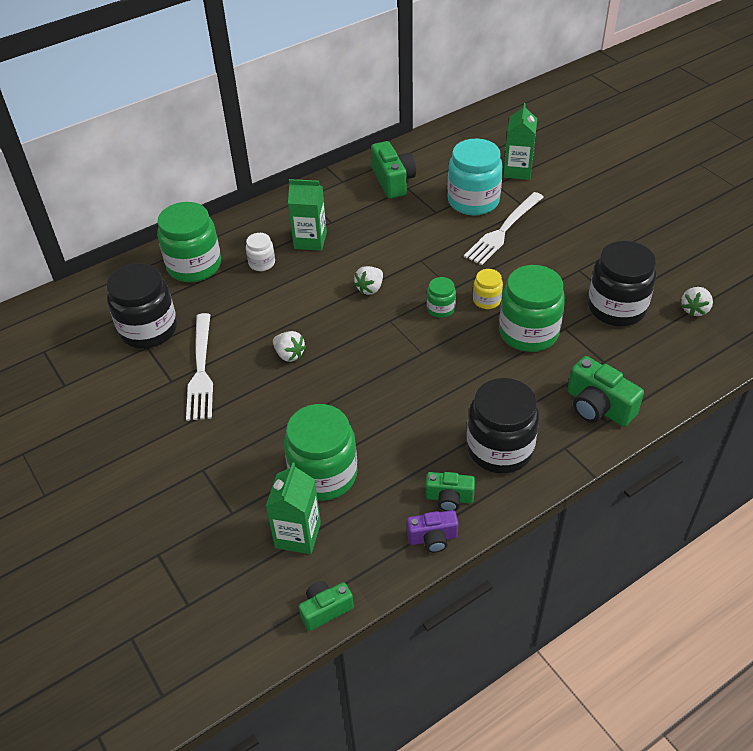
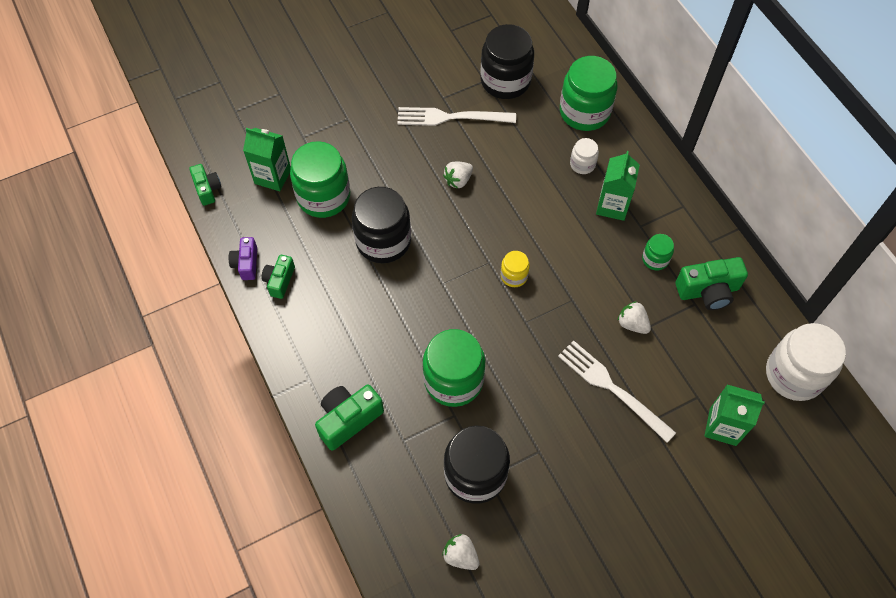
camera: 95 degrees right, 15 degrees up
(370, 288) = (535, 250): white strawberry -> white strawberry (632, 324)
(440, 308) = (498, 307): green jar -> green jar (655, 259)
(460, 137) = (794, 374): none -> white jar
(473, 201) = (667, 367): turquoise jar -> none
(486, 300) = (504, 351): yellow jar -> yellow jar (514, 276)
(500, 449) = (320, 327): black jar -> black jar (383, 241)

